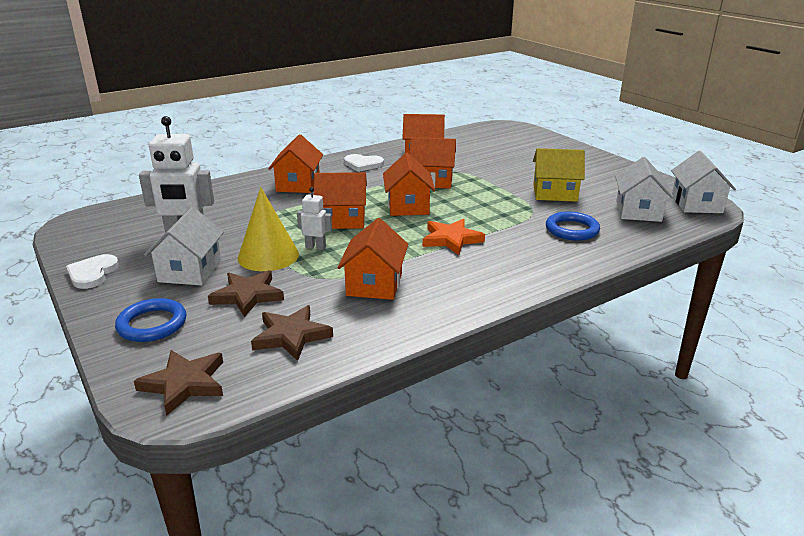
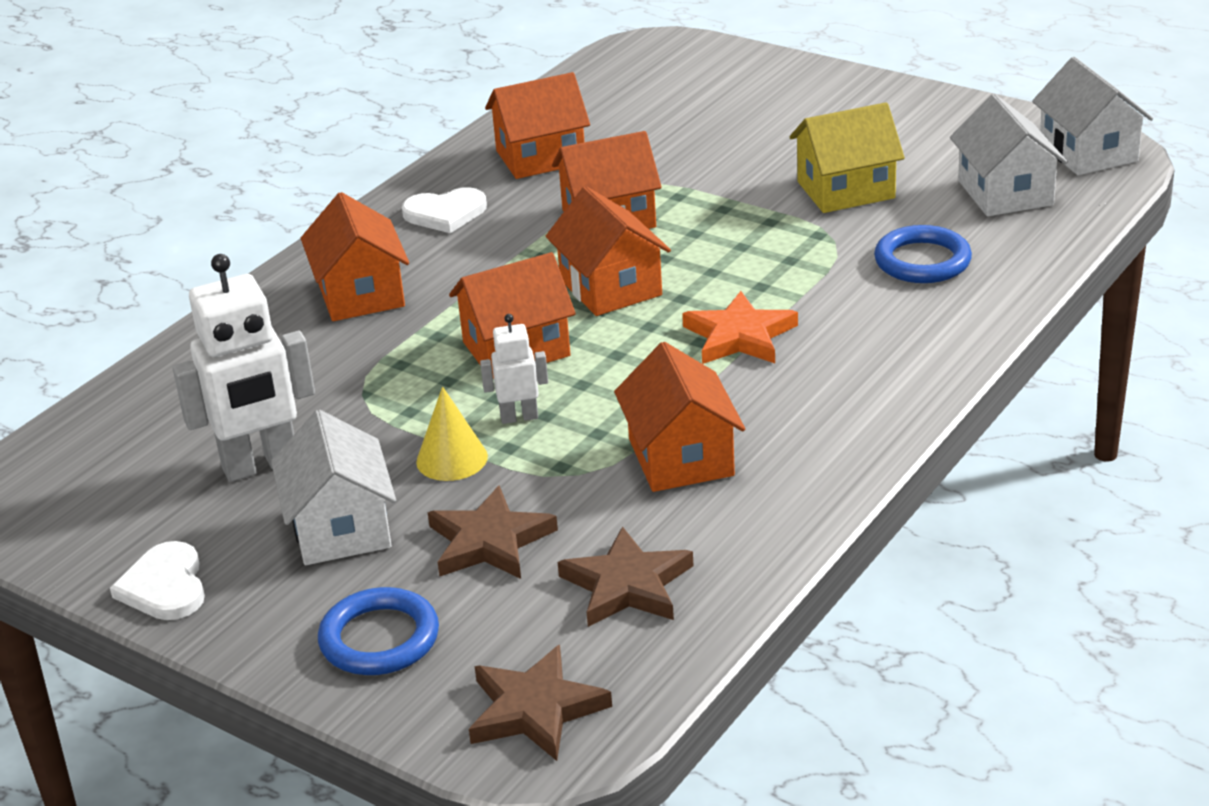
camera: 20 degrees left, 5 degrees up
(268, 256) = (452, 459): yellow cone -> yellow cone, size x0.62

